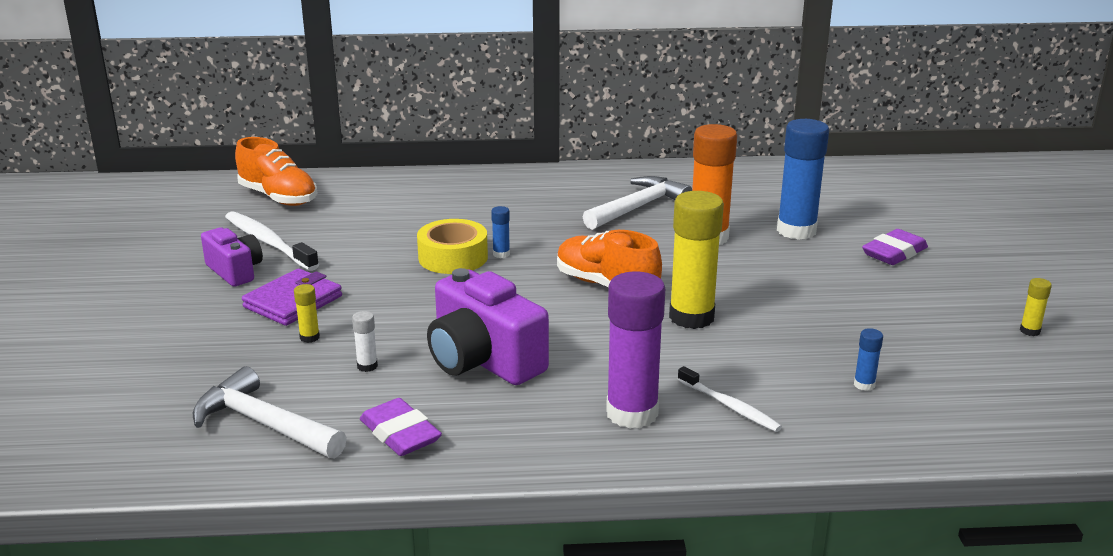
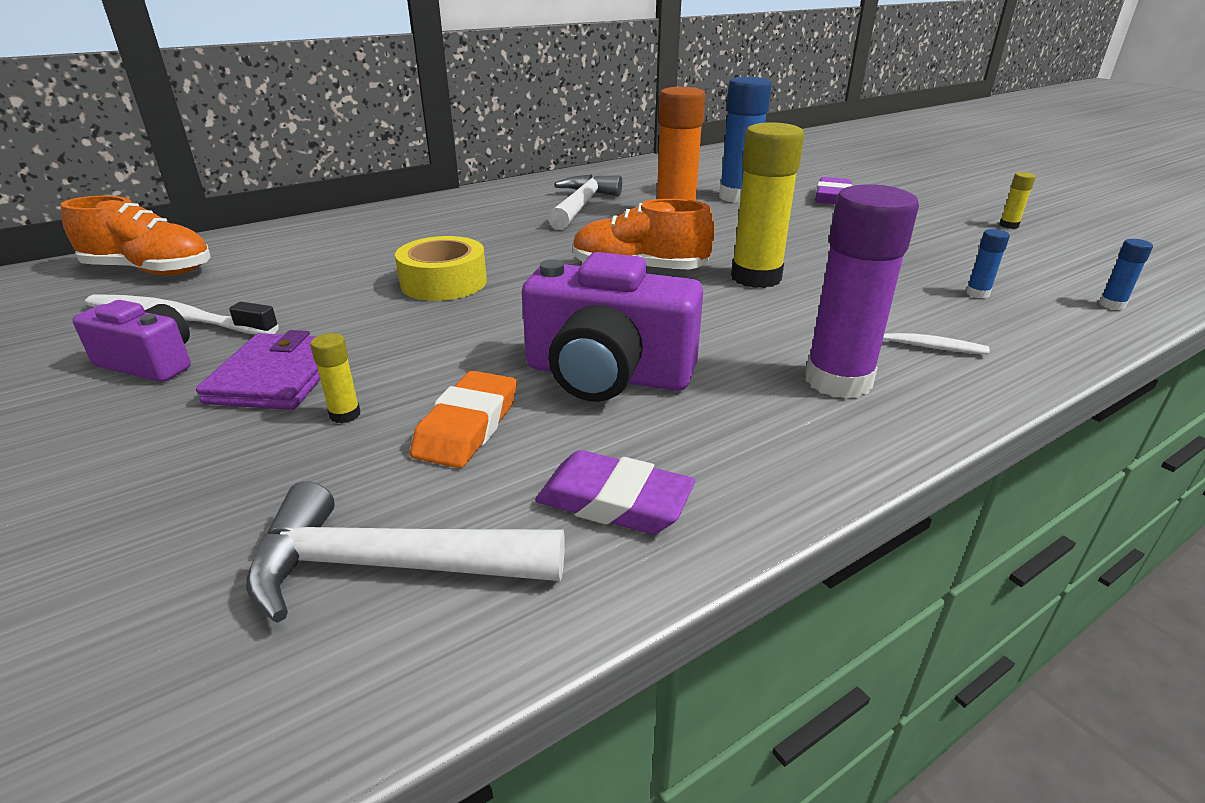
camera: 30 degrees left, 5 degrees up
(367, 366) = (467, 426): white glue stick -> orange eraser
(501, 254) = (495, 268): blue glue stick -> blue glue stick (1112, 304)

